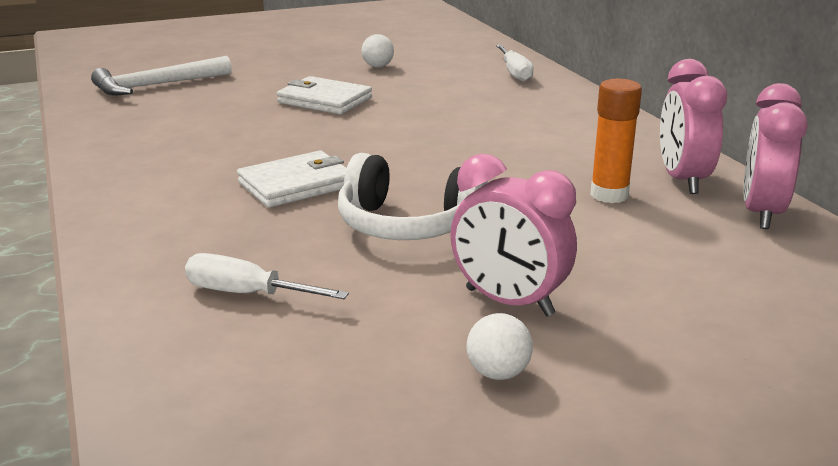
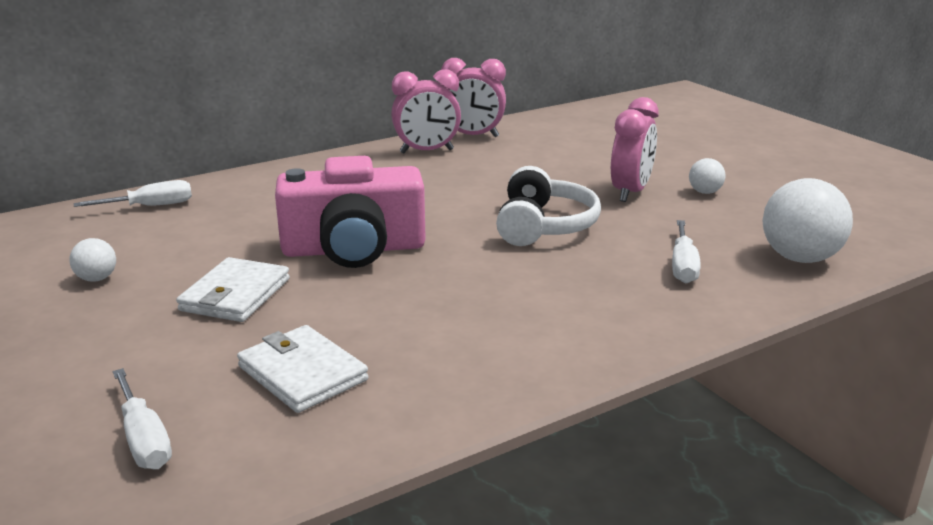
camera: 100 degrees left, 0 degrees up
(156, 86) = (144, 439): white hammer -> white screwdriver
(207, 396) = (799, 258): none -> white ball
(296, 184) = (486, 276): white wallet -> white wallet (302, 373)
(389, 136) = (354, 249): none -> pink camera
(609, 195) = (460, 170): orange glue stick -> none

